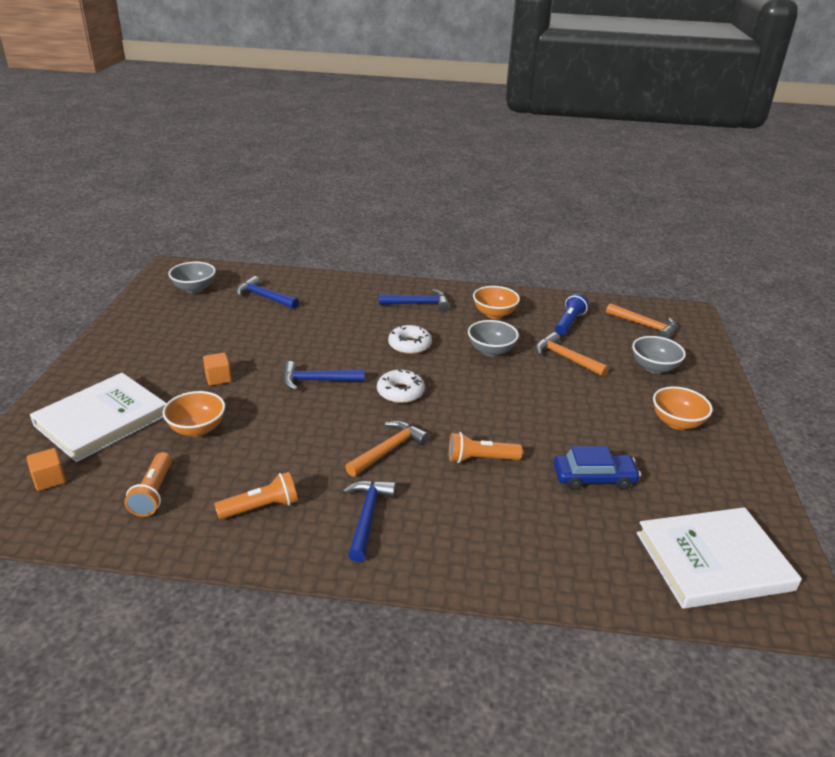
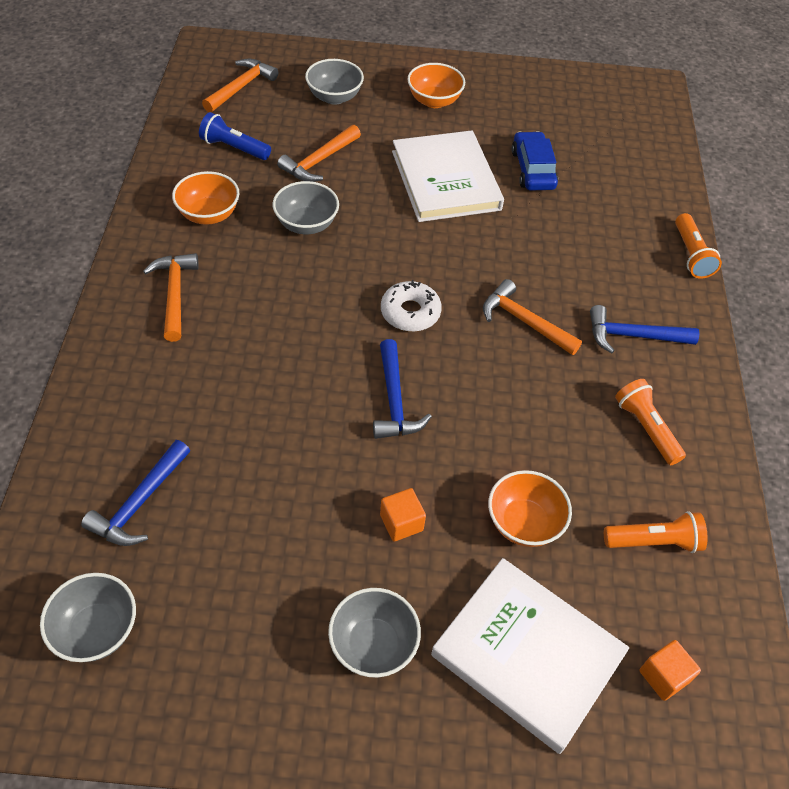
camera: 95 degrees left, 20 degrees up
(142, 364) = (373, 645): none -> grey bowl
(409, 345) = (296, 304): white donut -> none
(418, 303) = (174, 294): blue hammer -> orange hammer
(480, 459) = (523, 246): orange flashlight -> orange flashlight (691, 255)
(713, 561) = (617, 119): white book -> white book (445, 180)

